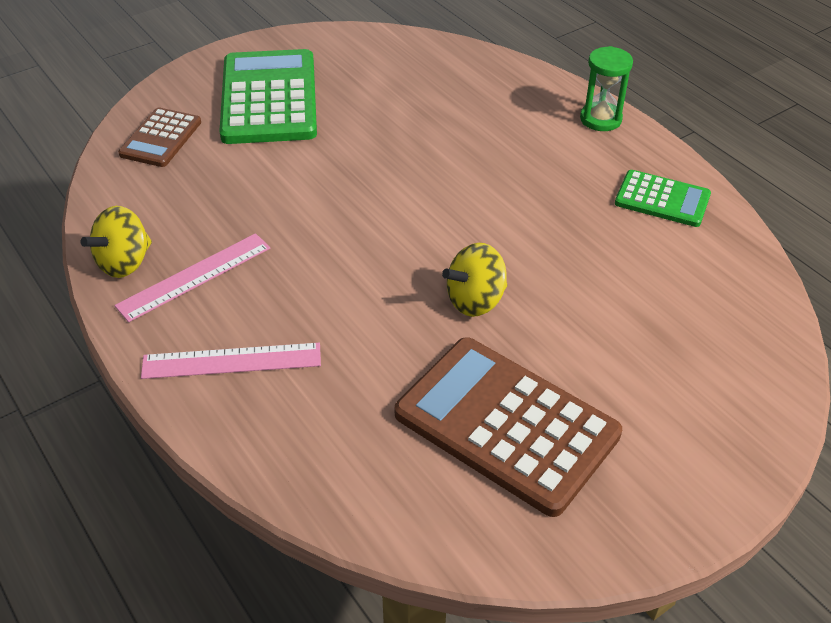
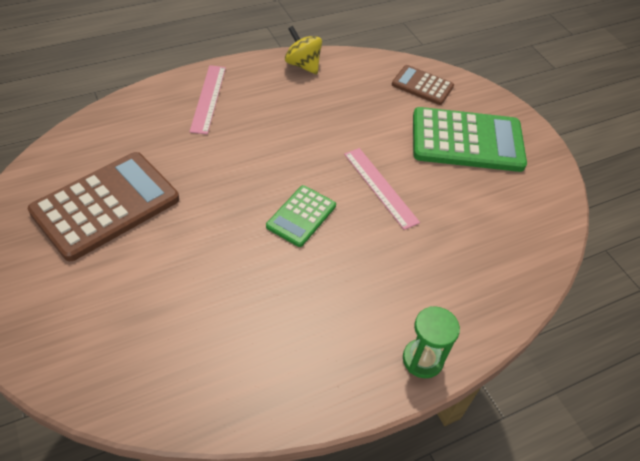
camera: 95 degrees right, 5 degrees up
(194, 276) = (282, 90): pink ruler -> pink ruler (380, 187)
(475, 301) = (216, 214): yellow spinning top -> none
(662, 199) = (295, 372): green calculator -> green calculator (301, 216)

